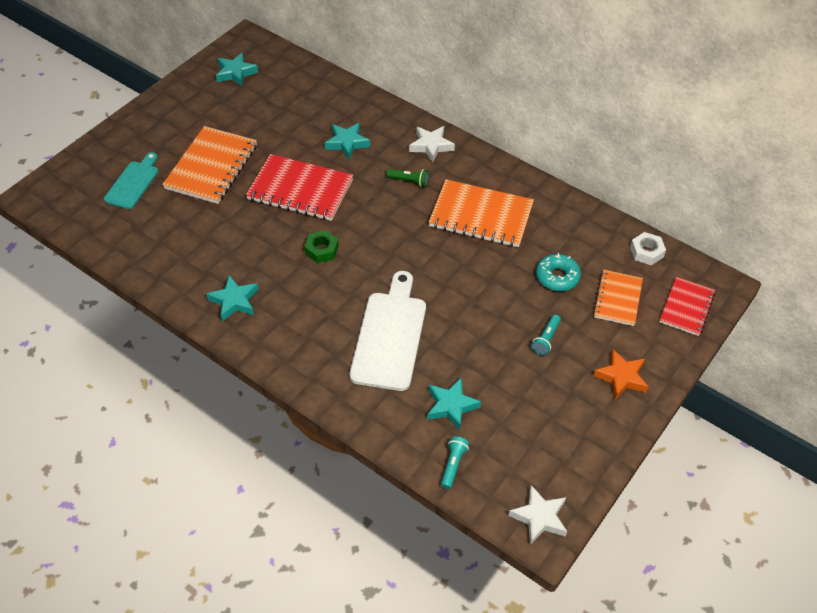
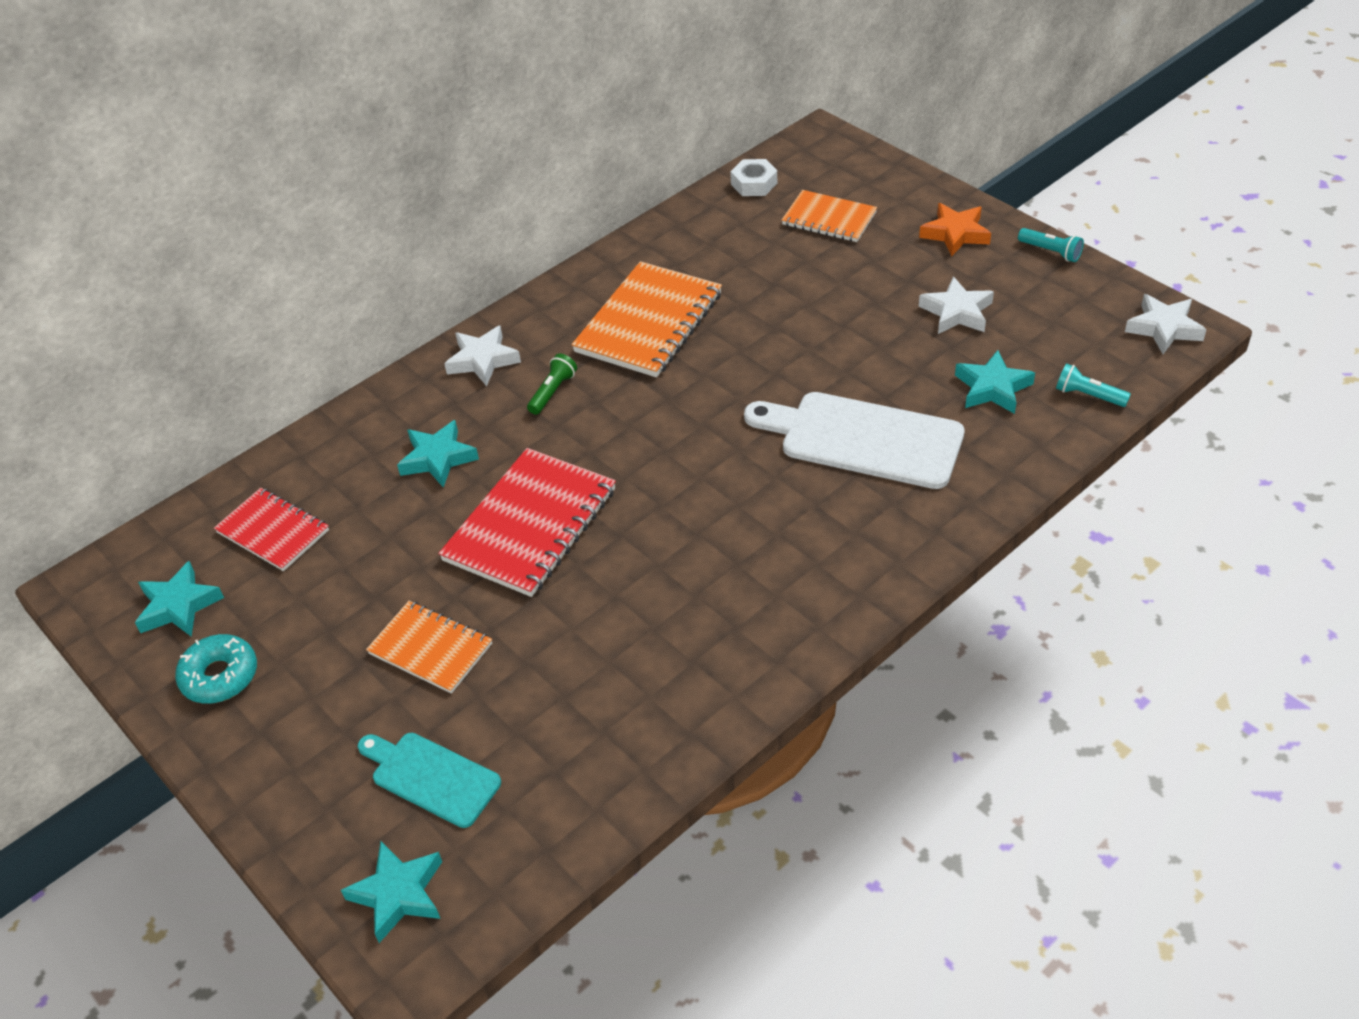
camera: 75 degrees left, 5 degrees down
(212, 167) = (431, 649): orange notebook -> orange notebook, size x0.61
(234, 301) = (765, 623): turquoise star -> turquoise star (398, 894)
(321, 250) = (675, 505): green nut -> none
(528, 381) = (956, 312): none -> white star
(546, 339) = (888, 288): turquoise flashlight -> turquoise flashlight (1051, 252)
(557, 277) = (781, 265): turquoise donut -> turquoise donut (220, 676)
(686, 308) = (852, 167): red notebook -> red notebook (273, 531)

